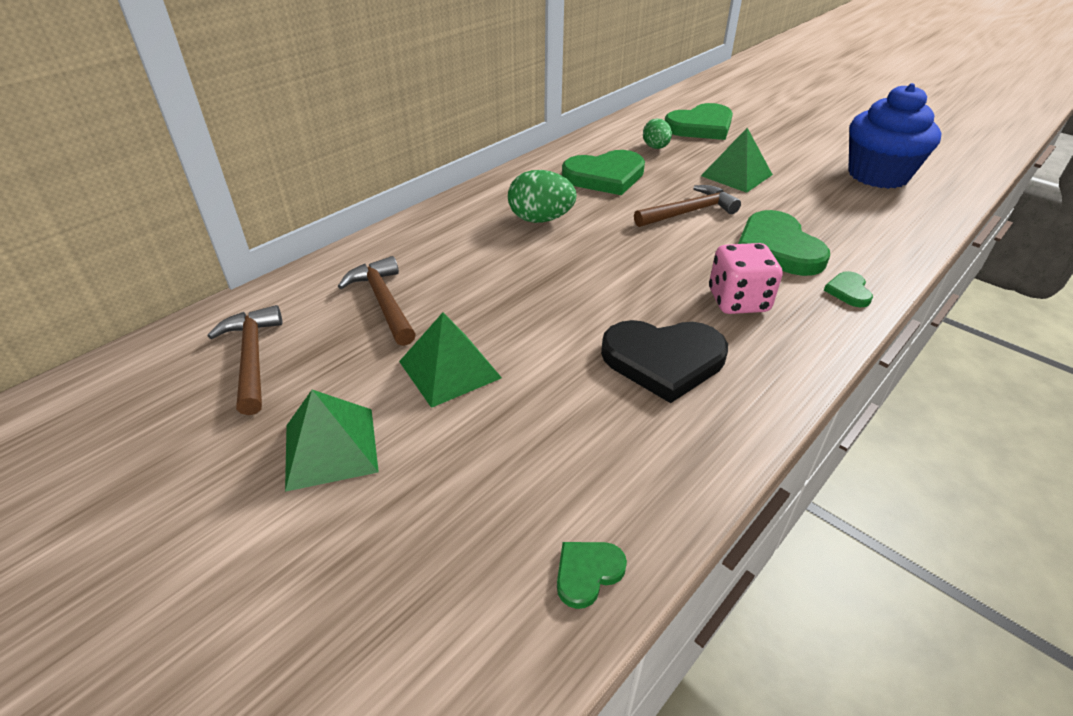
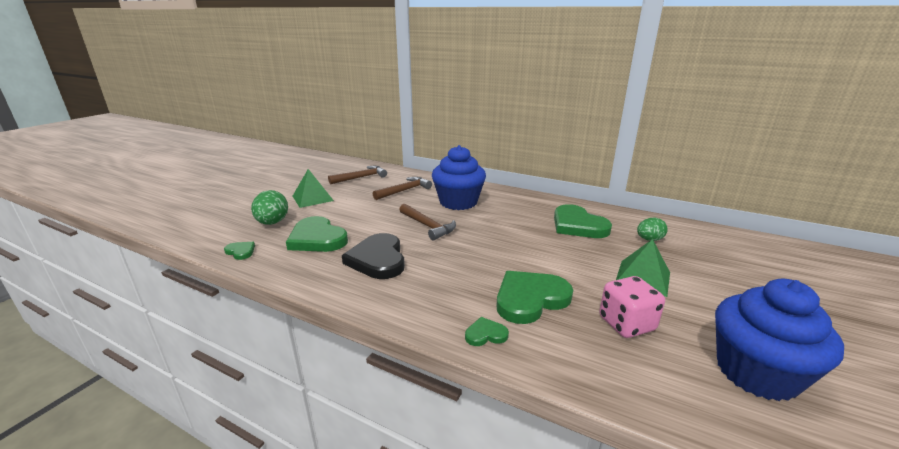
camera: 75 degrees right, 15 degrees down
(449, 369) = (360, 210): green pyramid -> none
(478, 251) = (458, 202): none -> blue cupcake
(541, 219) = (502, 212): green egg -> green egg (272, 223)
(689, 212) = (555, 259): brown hammer -> brown hammer (428, 226)
(701, 126) = (723, 257): green heart -> green heart (317, 238)
(738, 301) = (447, 282): pink dice -> pink dice (626, 324)

